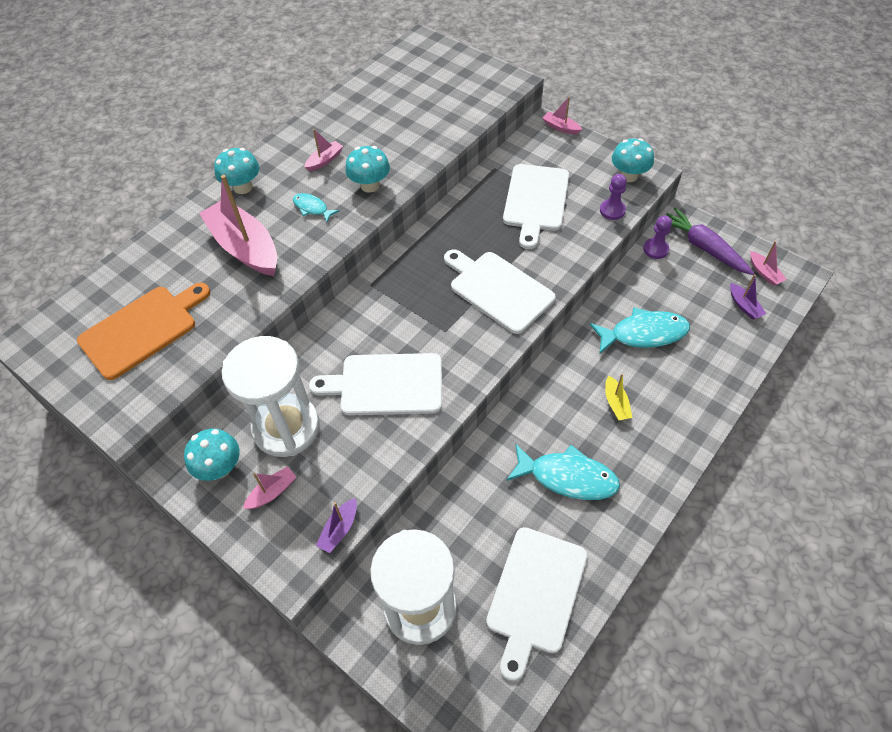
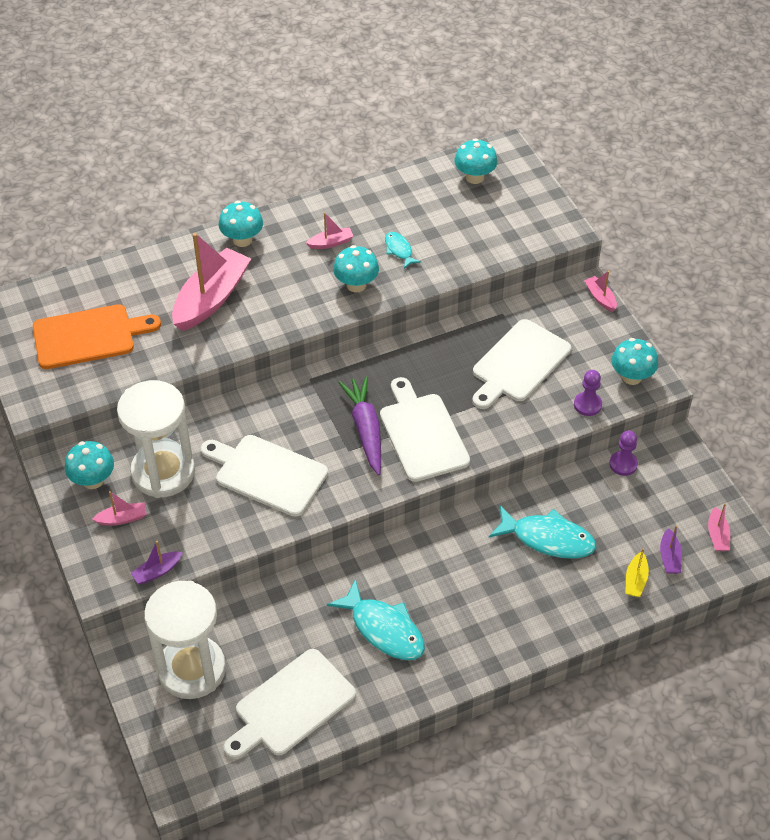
camera: 25 degrees right, 5 degrees down
(245, 247) = (211, 298): pink boat -> pink boat turned 45 degrees clockwise
(312, 208) = (291, 285): turquoise fish -> turquoise fish (399, 250)
(411, 68) = (474, 177): none -> turquoise mushroom
(616, 403) = (474, 588): yellow boat -> yellow boat (635, 580)
(703, 247) = (674, 483): purple carrot -> purple carrot (365, 429)

